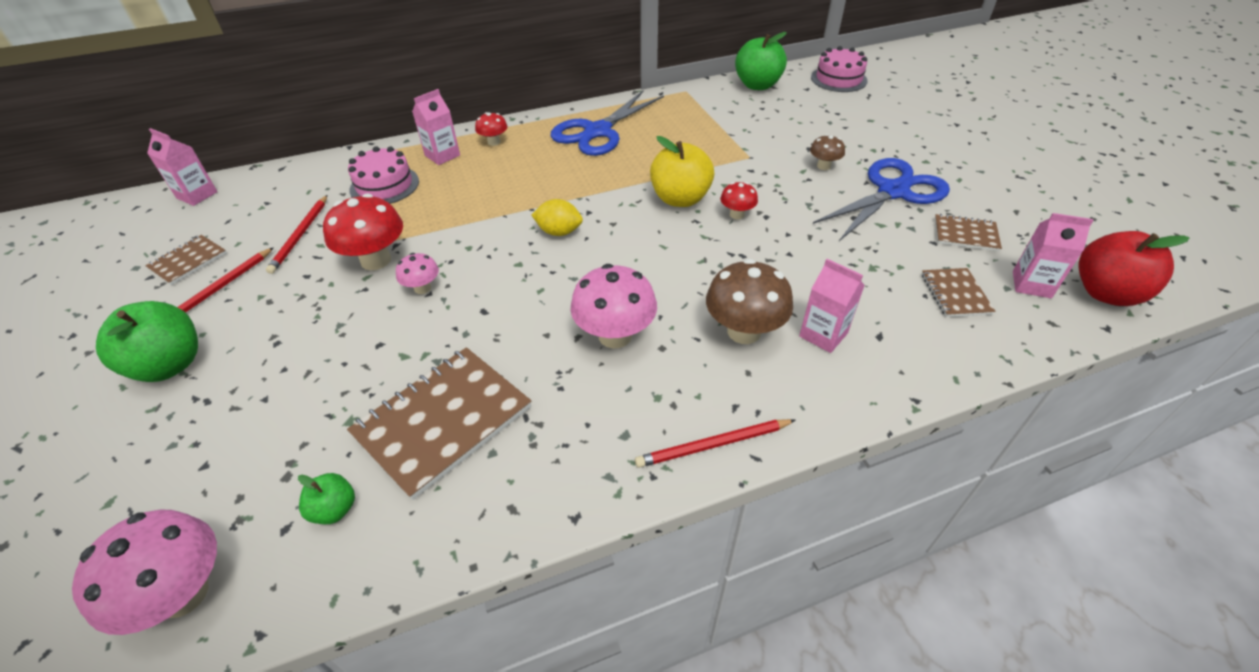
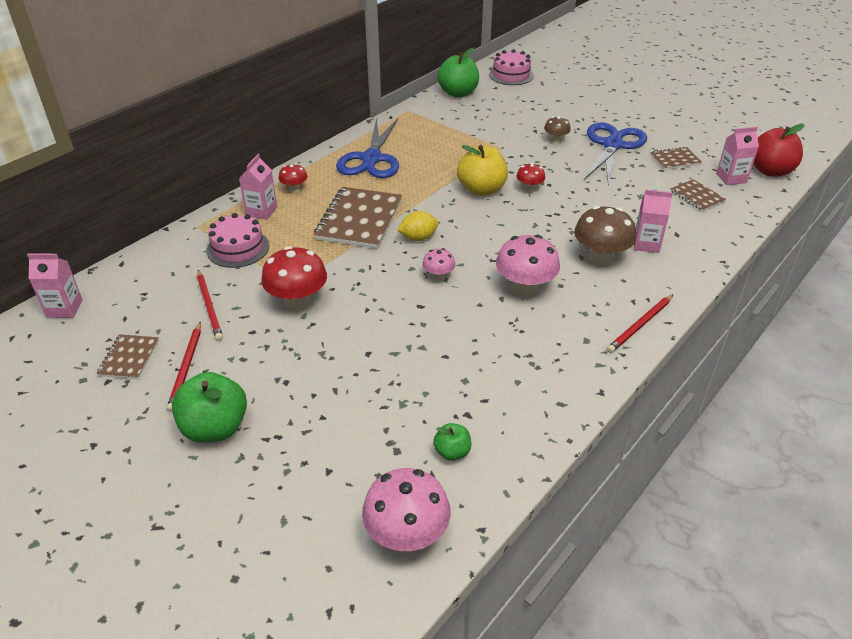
camera: 30 degrees left, 5 degrees down
(422, 288) = (358, 307): pink mushroom -> pink mushroom (438, 277)
(443, 421) = (467, 378): brown notebook -> brown notebook (359, 220)

